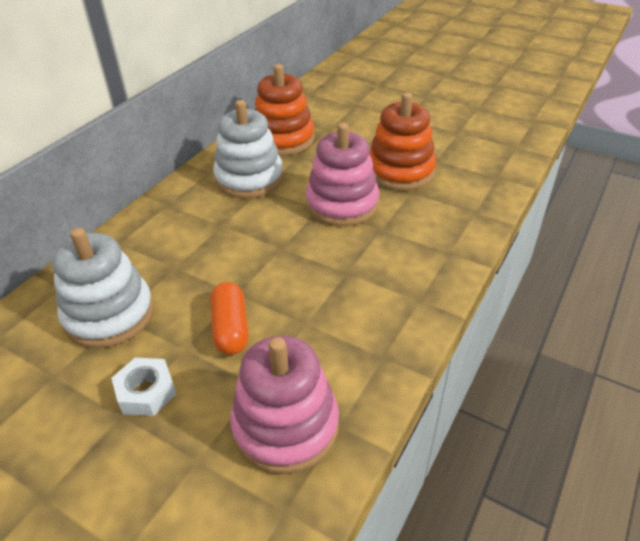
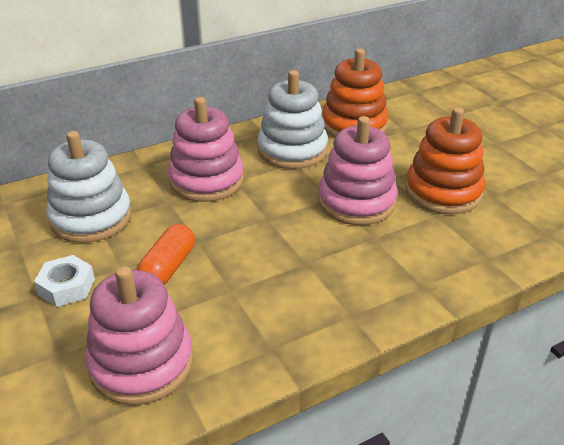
camera: 30 degrees right, 5 degrees down
(194, 234) = (206, 180): none -> pink stacking toy

